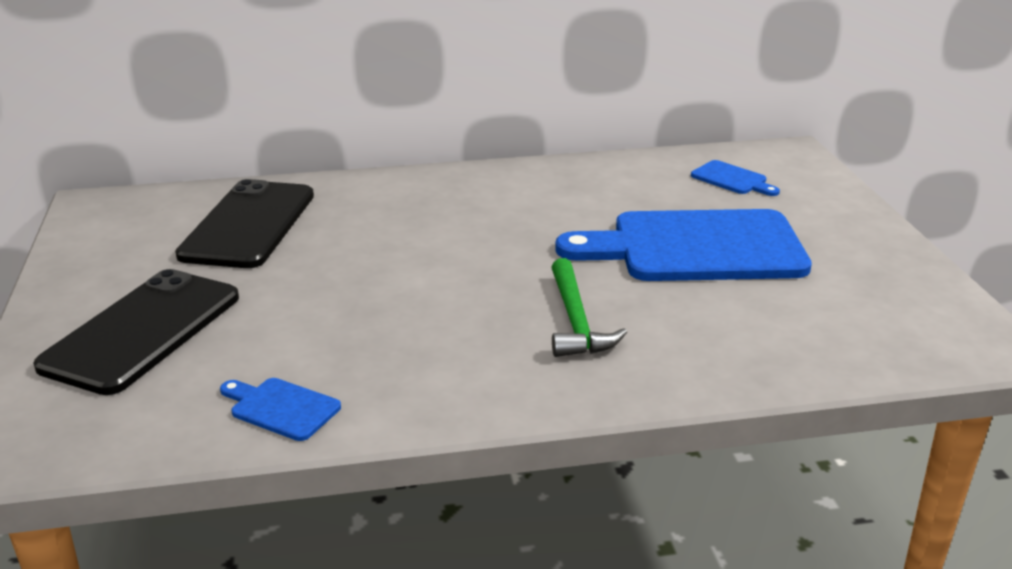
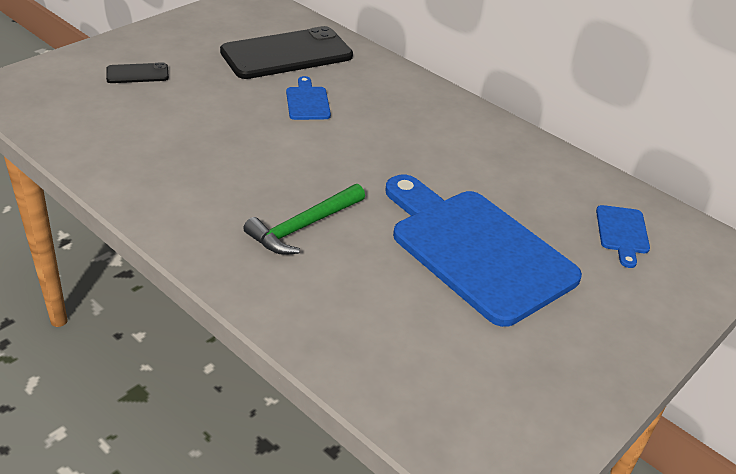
camera: 50 degrees right, 10 degrees up
(142, 331) = (137, 74): black phone -> black phone, size x0.46
(281, 408) = (101, 151): blue cutting board -> blue cutting board (307, 102)

